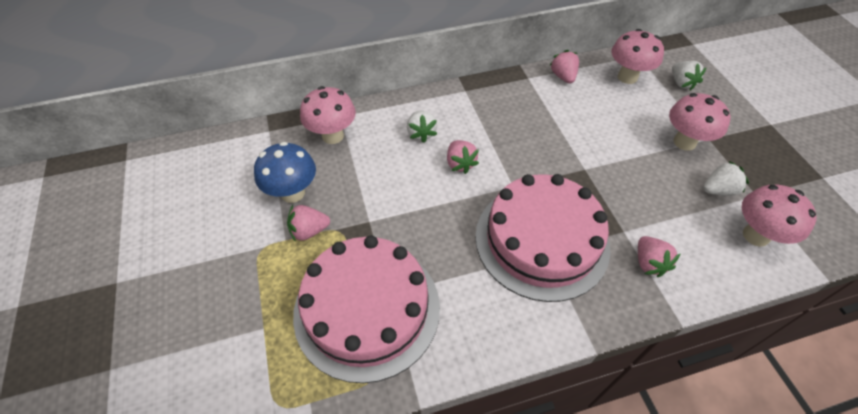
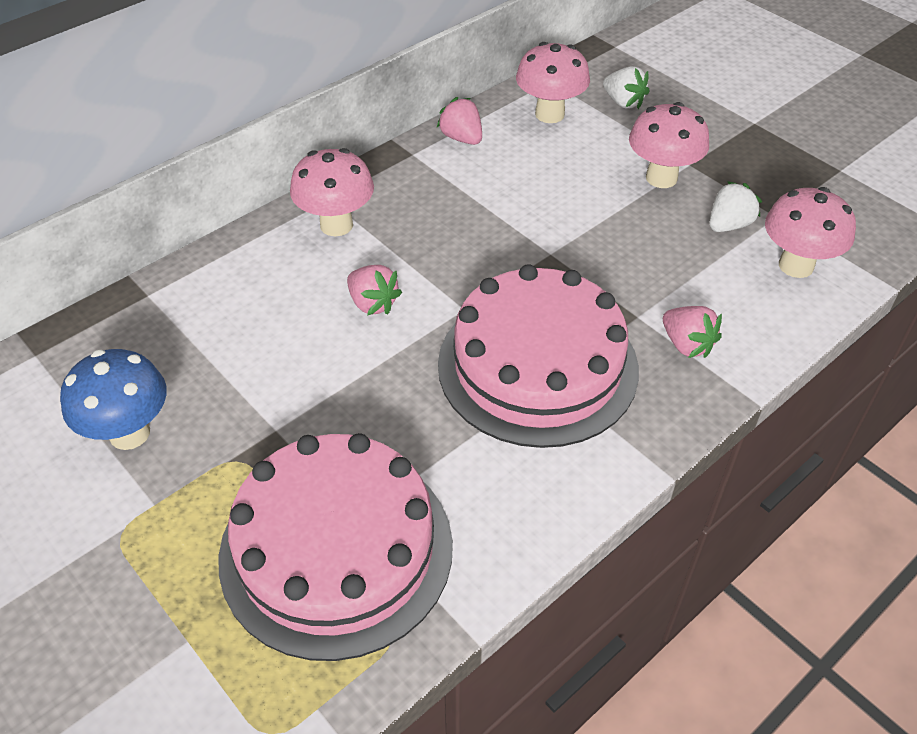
camera: 25 degrees left, 5 degrees down
(309, 231) = (187, 477): pink strawberry -> none
(333, 136) = (151, 328): pink mushroom -> pink mushroom (336, 225)
(421, 133) = (292, 280): white strawberry -> none

